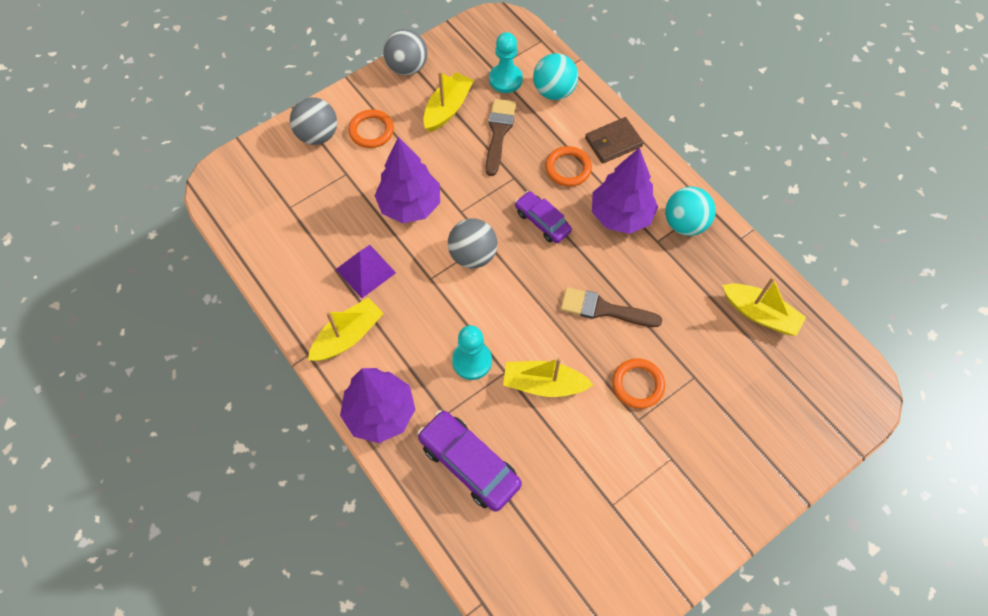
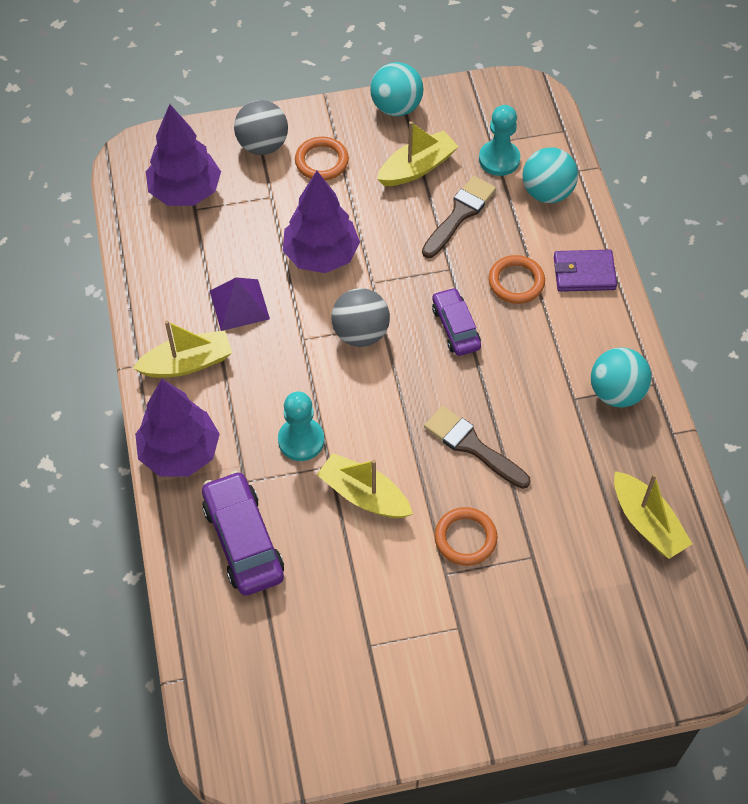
camera: 25 degrees right, 5 degrees down
(407, 67) = (396, 107): grey ball -> turquoise ball
(613, 142) = (584, 273): brown wallet -> purple wallet
(621, 215) = (547, 355): purple tree -> purple tree (185, 191)

